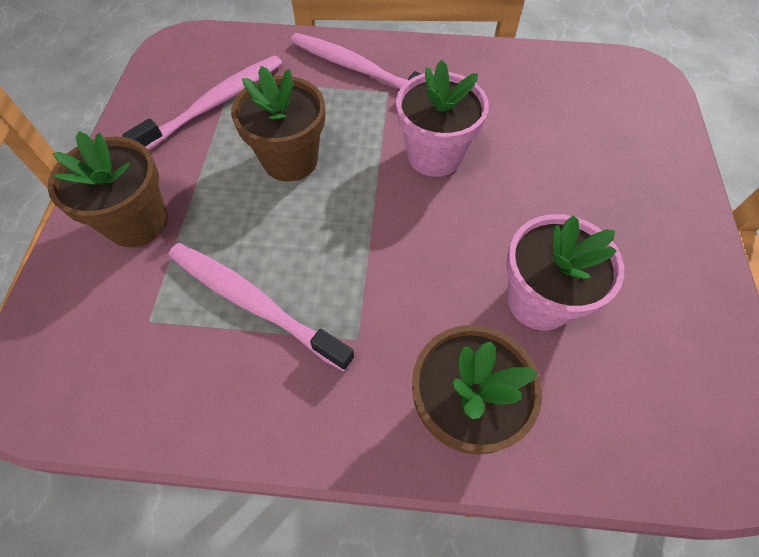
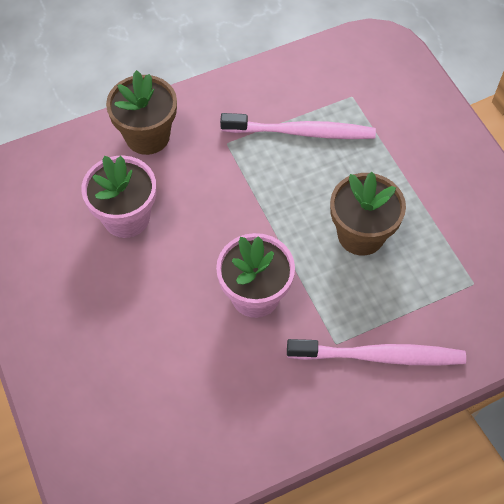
camera: 150 degrees right, 0 degrees up
(137, 222) = (418, 140): brown flower pot -> none
(214, 104) = (464, 253): pink toothbrush -> none

